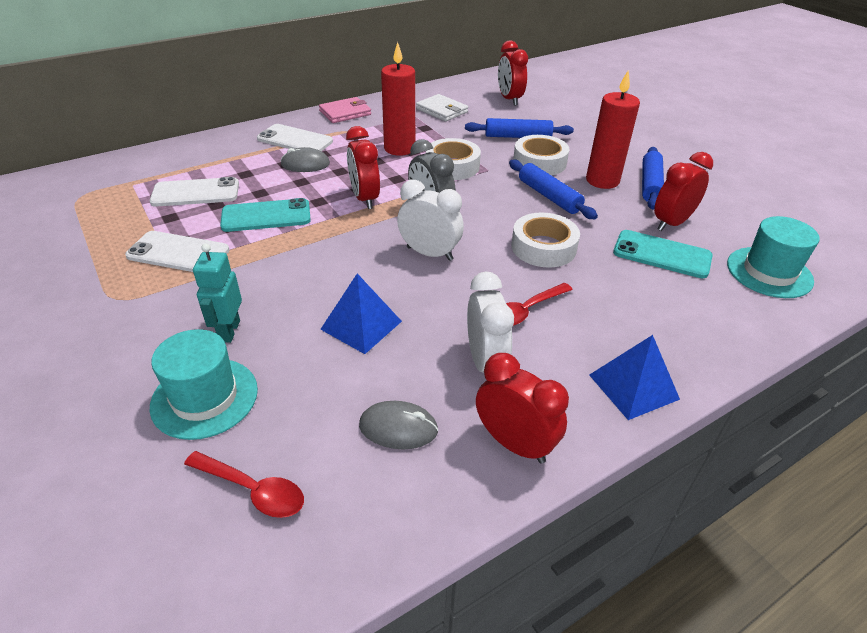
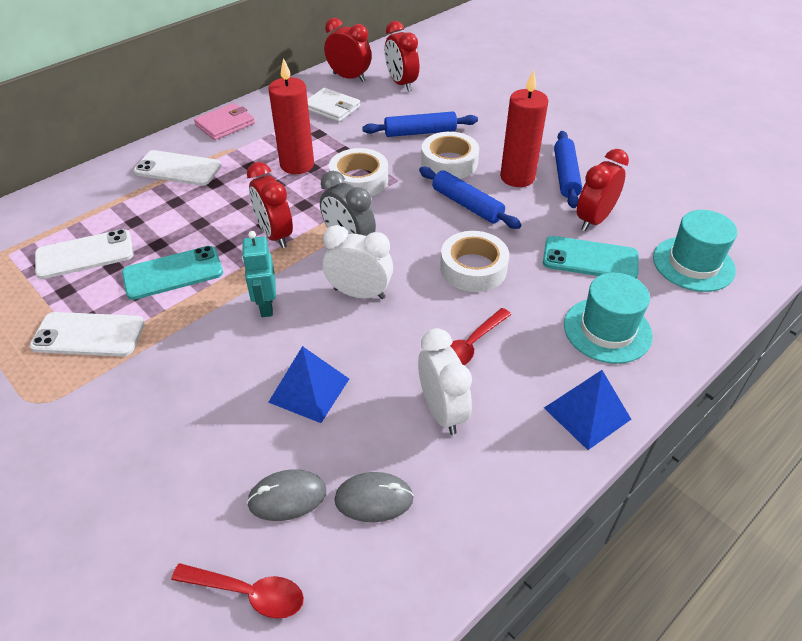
camera: 10 degrees left, 5 degrees up
(204, 397) = (169, 502): turquoise hat -> turquoise hat (607, 330)
(229, 331) = (173, 421): turquoise robot -> turquoise robot (266, 306)
(305, 164) = (198, 199): grey mouse -> grey mouse (287, 497)
(514, 444) = (488, 495): red clock -> red clock (349, 77)

